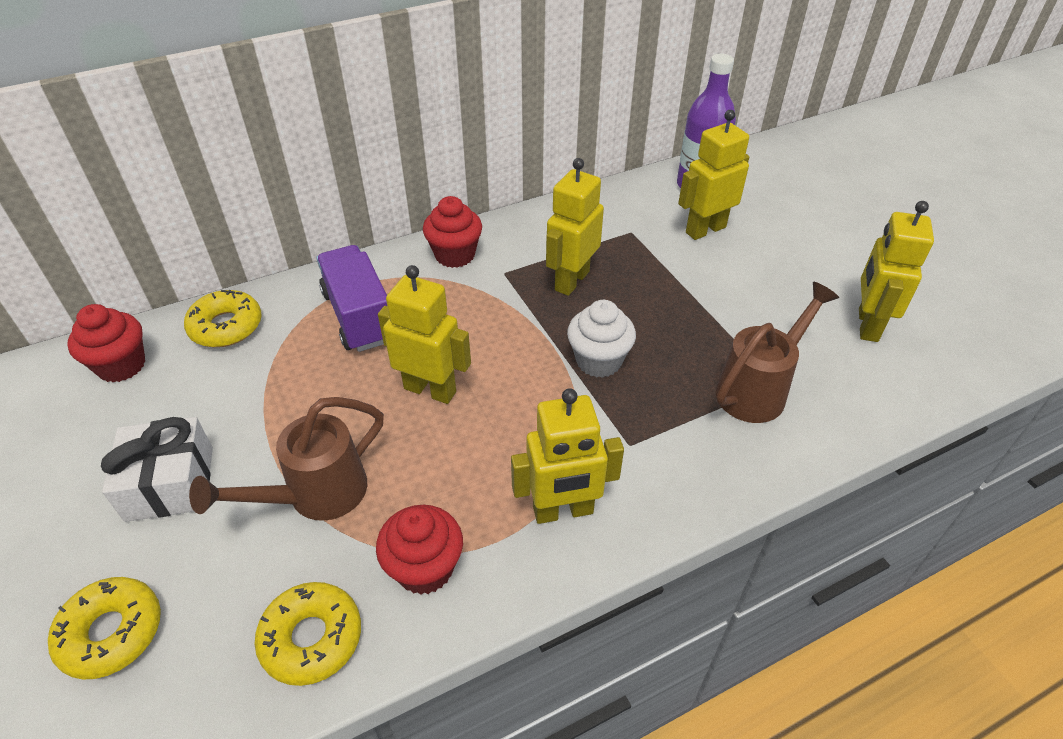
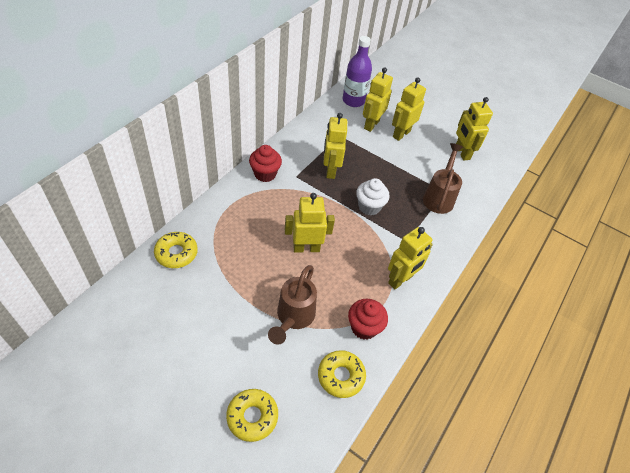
camera: 35 degrees left, 5 degrees up
(121, 365) = (136, 295): red cupcake -> none
(170, 483) = (219, 342): white gift -> none
(359, 316) = (243, 223): purple truck -> none
(754, 259) = (401, 134): none -> yellow robot

